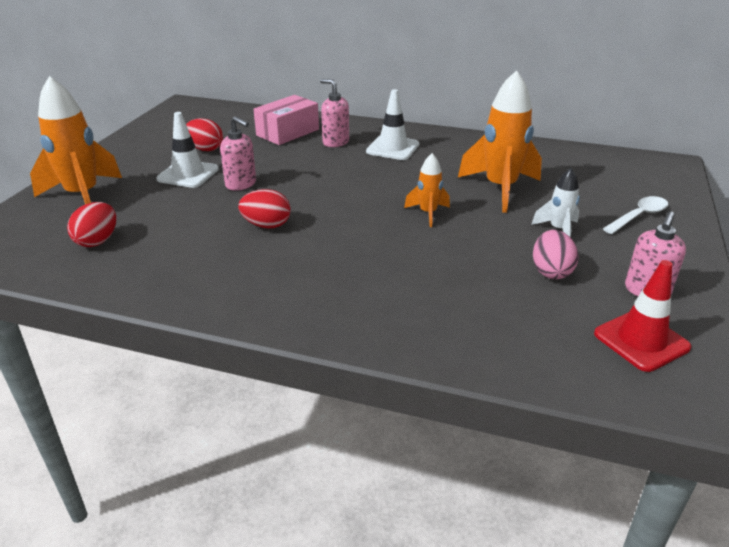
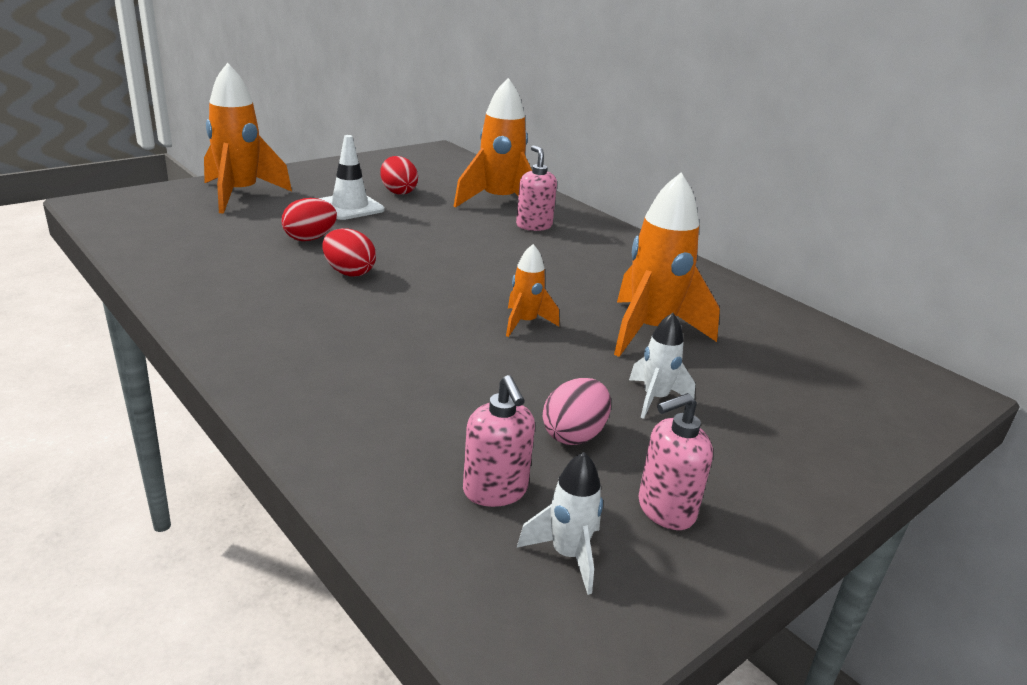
camera: 30 degrees right, 5 degrees down
(97, 241) = (196, 232): red egg -> red egg (310, 238)
(241, 184) = (382, 231): pink soap dispenser -> pink soap dispenser (495, 491)
(287, 132) = (498, 202): pink box -> orange rocket
(393, 148) = (587, 251): white traffic cone -> none
(638, 216) = (793, 429): white spoon -> none
(641, 340) = (568, 555): red traffic cone -> white rocket

